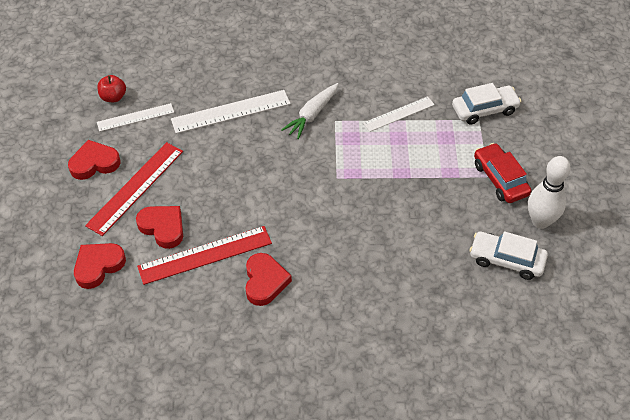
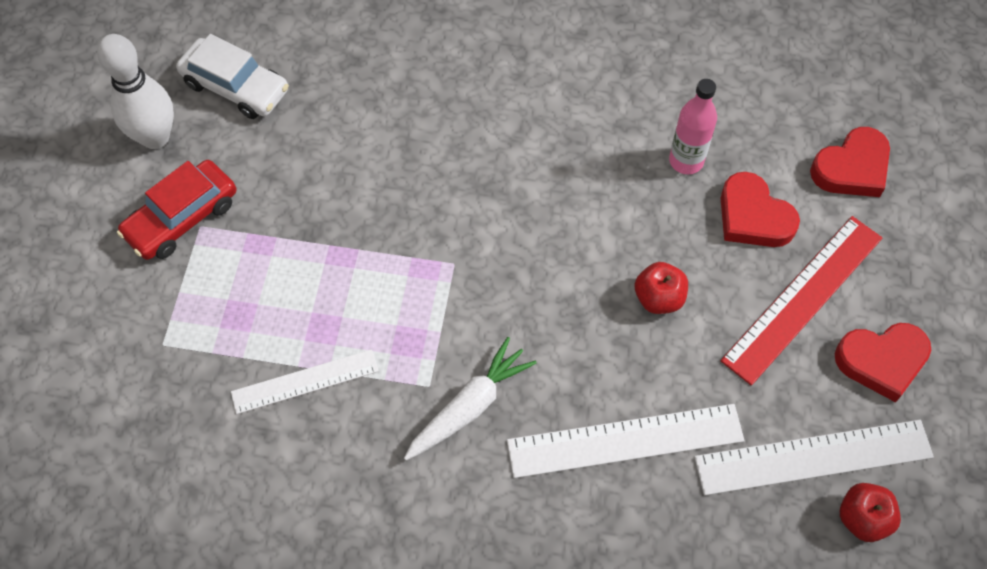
camera: 170 degrees left, 10 degrees up
(135, 117) = (813, 458): white ruler -> white ruler, size x1.57
(205, 255) = (686, 161): red ruler -> pink bottle
(218, 176) = (658, 298): none -> red apple
(265, 281) = (599, 108): red heart -> none
(484, 110) = (142, 364): white car -> none
(500, 179) = (182, 218): red car -> red car turned 60 degrees clockwise

